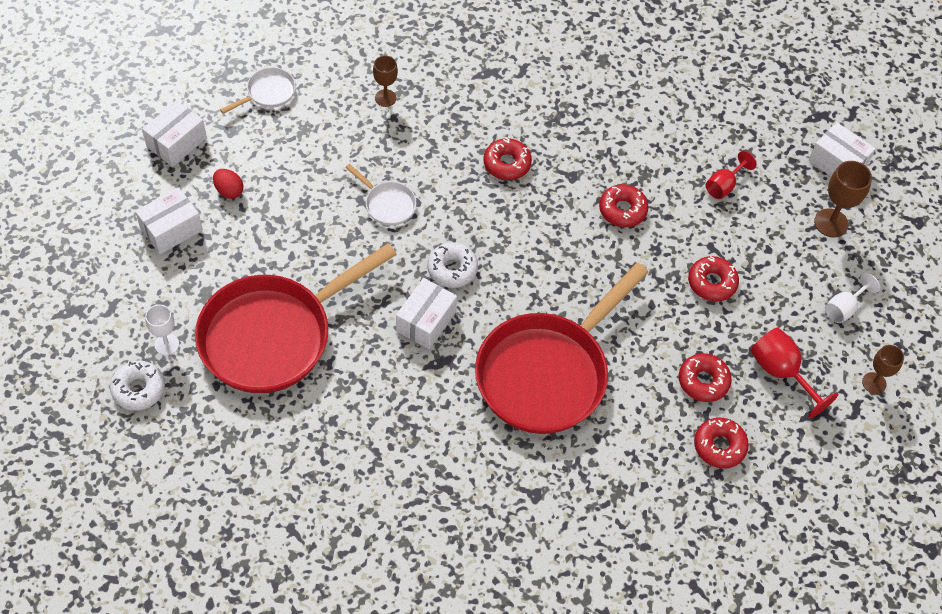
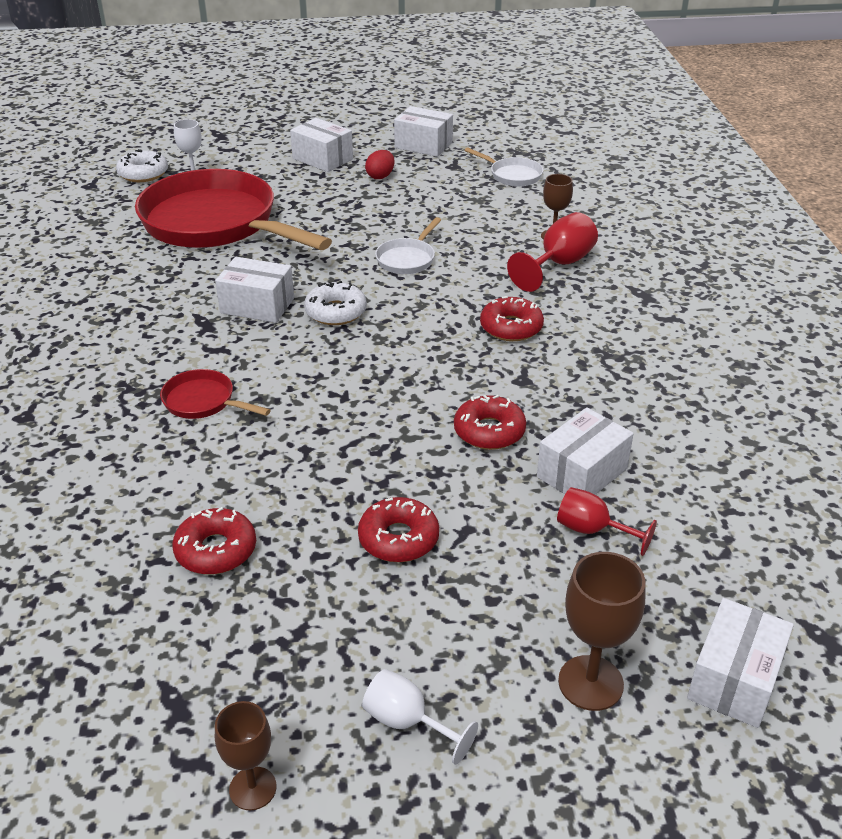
camera: 80 degrees right, 20 degrees down
(547, 373) = (203, 401): red pan -> red pan, size x0.41
(673, 174) = (582, 472): none -> white box
(719, 446) = (102, 582): red donut -> none
(781, 372) = (249, 644): red goblet -> red goblet (559, 265)

